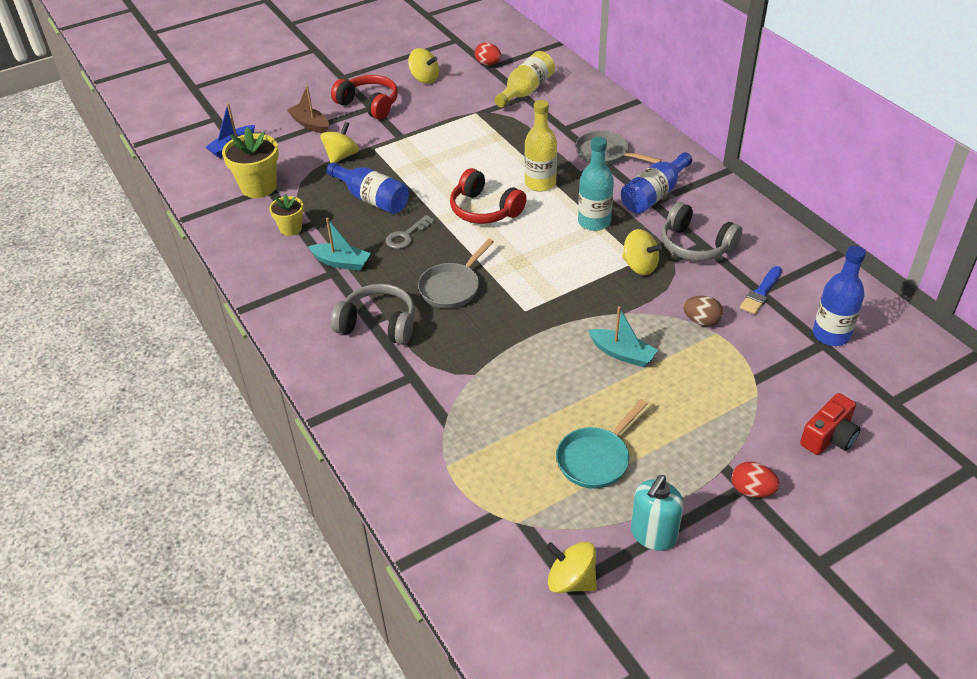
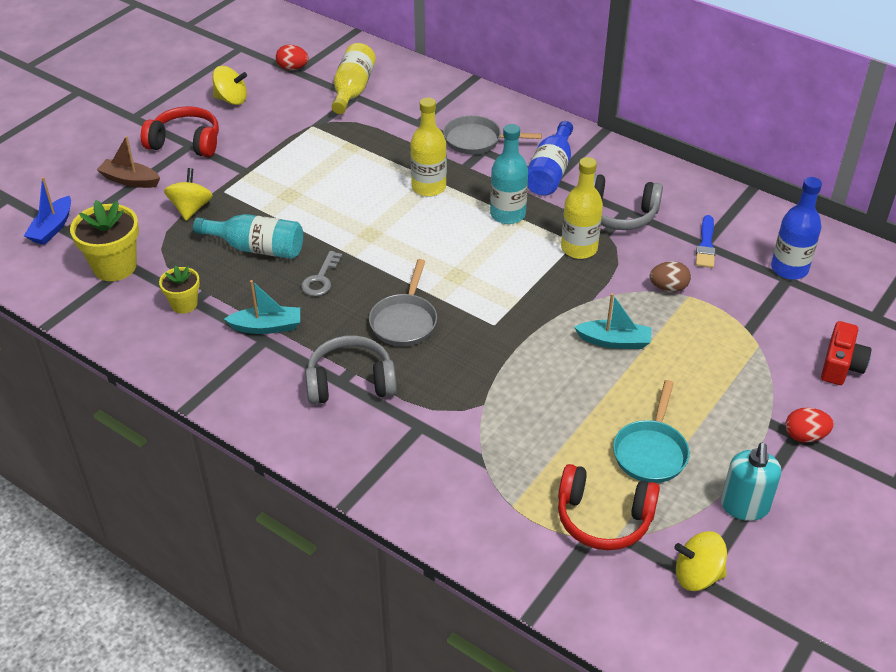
camera: 25 degrees left, 0 degrees up
(372, 199) = (256, 248): blue bottle -> turquoise bottle
(484, 210) = (387, 230): red headphones -> red headphones (603, 518)
(639, 266) = (579, 248): yellow spinning top -> yellow bottle

